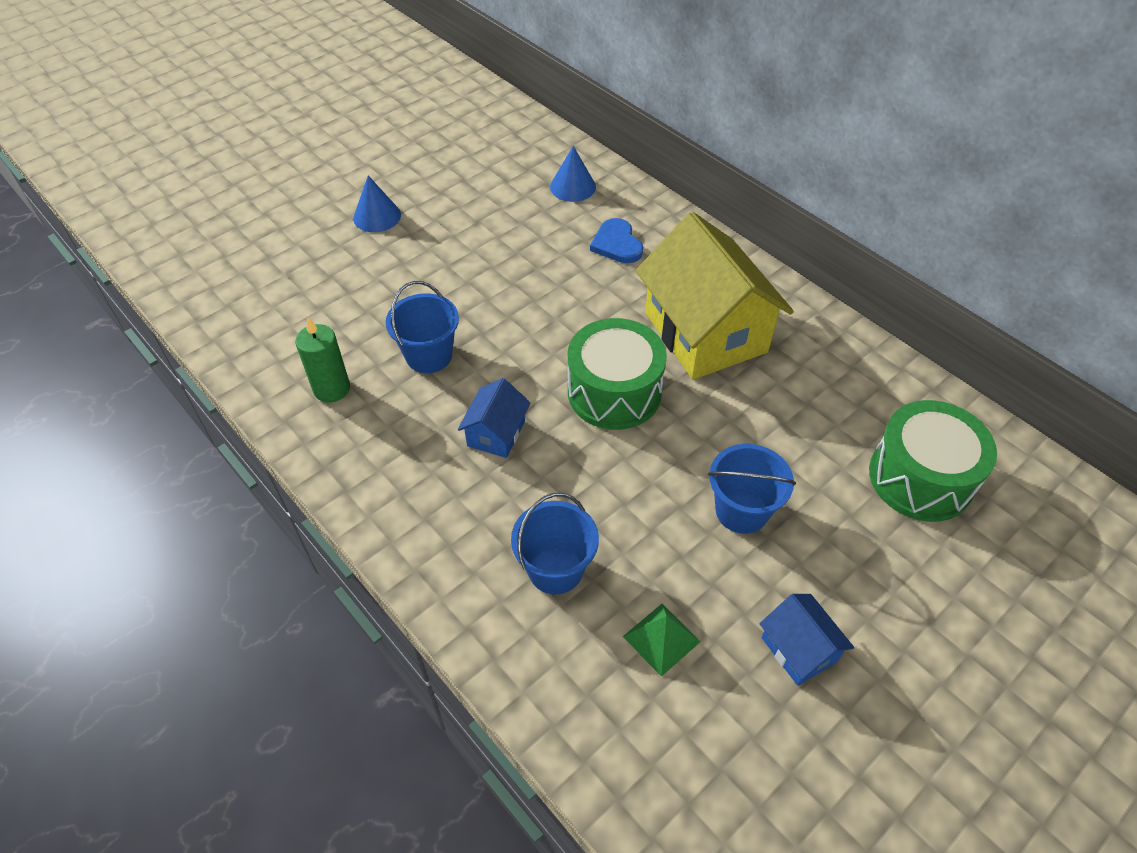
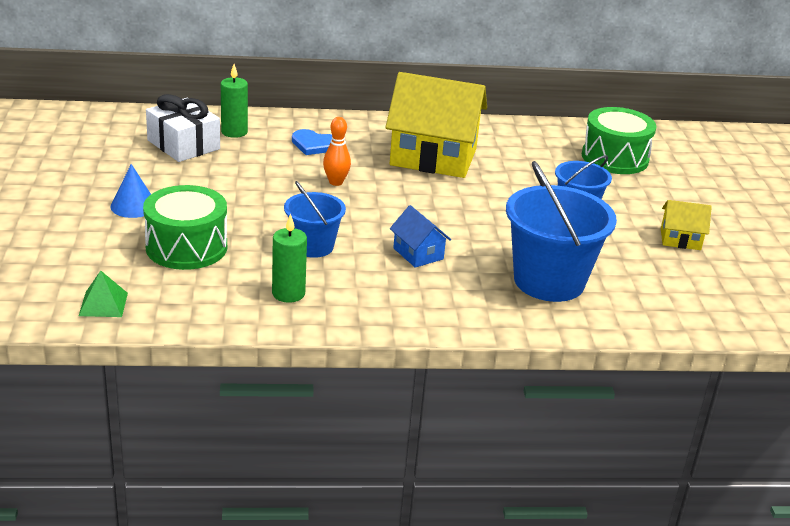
camera: 55 degrees left, 20 degrees down
(511, 176) = (183, 145): none -> white gift
(555, 569) = (549, 281): blue bucket -> blue bucket, size x1.73
(563, 299) = (336, 182): none -> orange bowling pin
(573, 187) = (234, 132): blue cone -> green candle
(614, 392) = (439, 203): green drum -> green drum (186, 247)
(661, 639) = (632, 272): green pyramid -> green pyramid (103, 304)
(799, 649) = (680, 239): blue house -> yellow house

